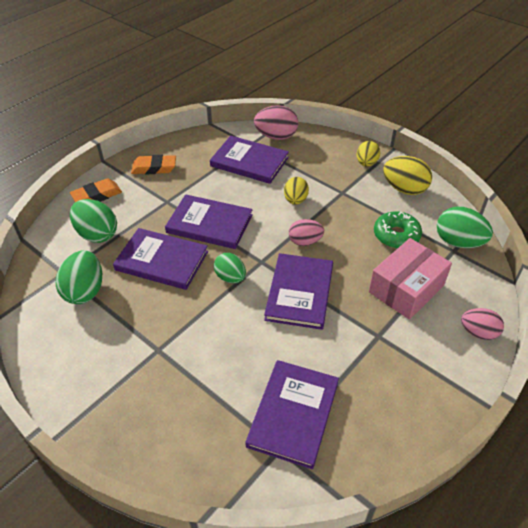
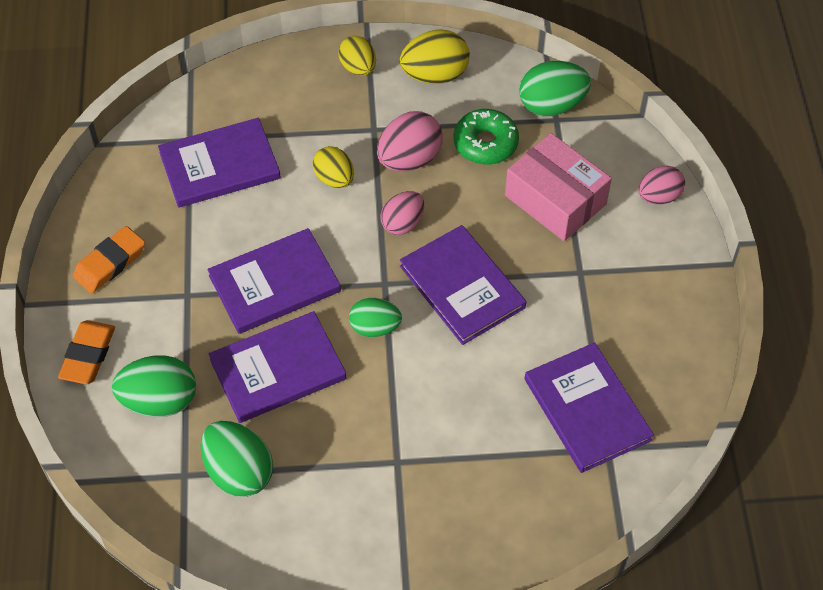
camera: 45 degrees left, 10 degrees up
(276, 136) = (208, 104): pink egg -> pink egg (409, 159)
(406, 288) = (555, 200): pink box -> pink box turned 45 degrees counterclockwise

